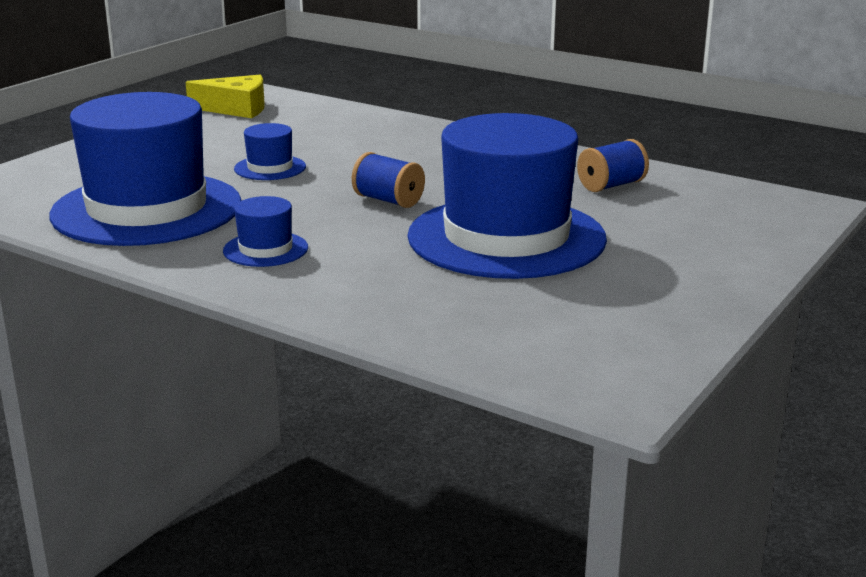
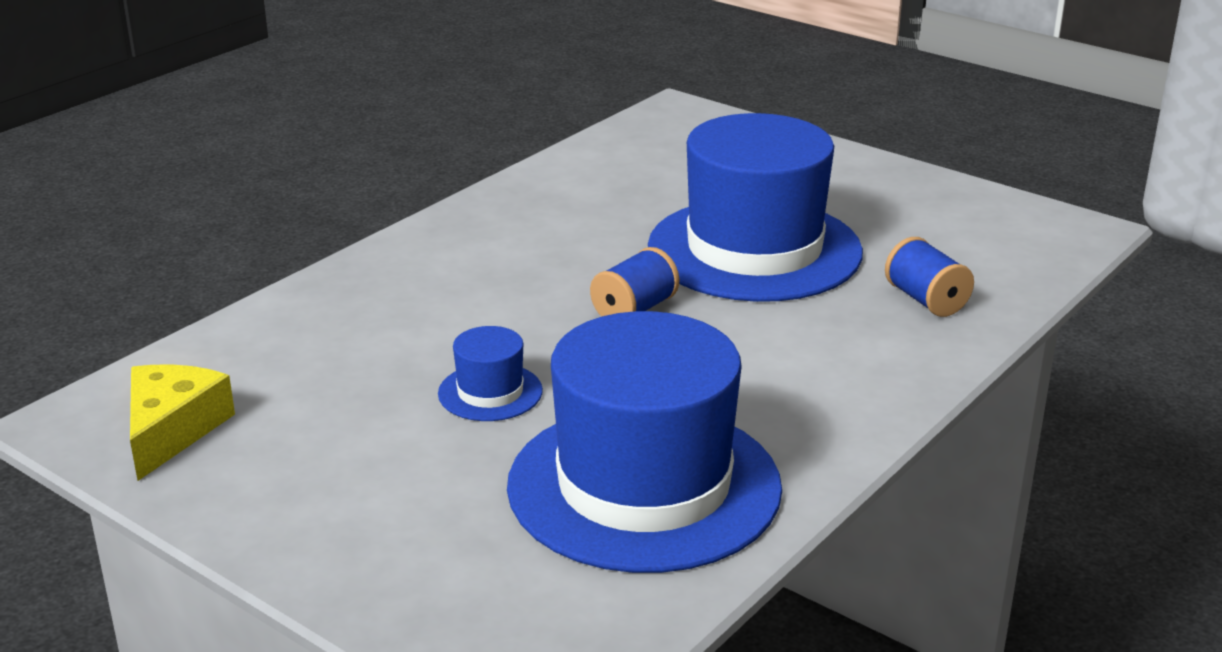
camera: 85 degrees left, 5 degrees up
(265, 249) = (789, 389): blue hat -> none
(611, 185) = (607, 186): blue spool -> blue spool (926, 300)

